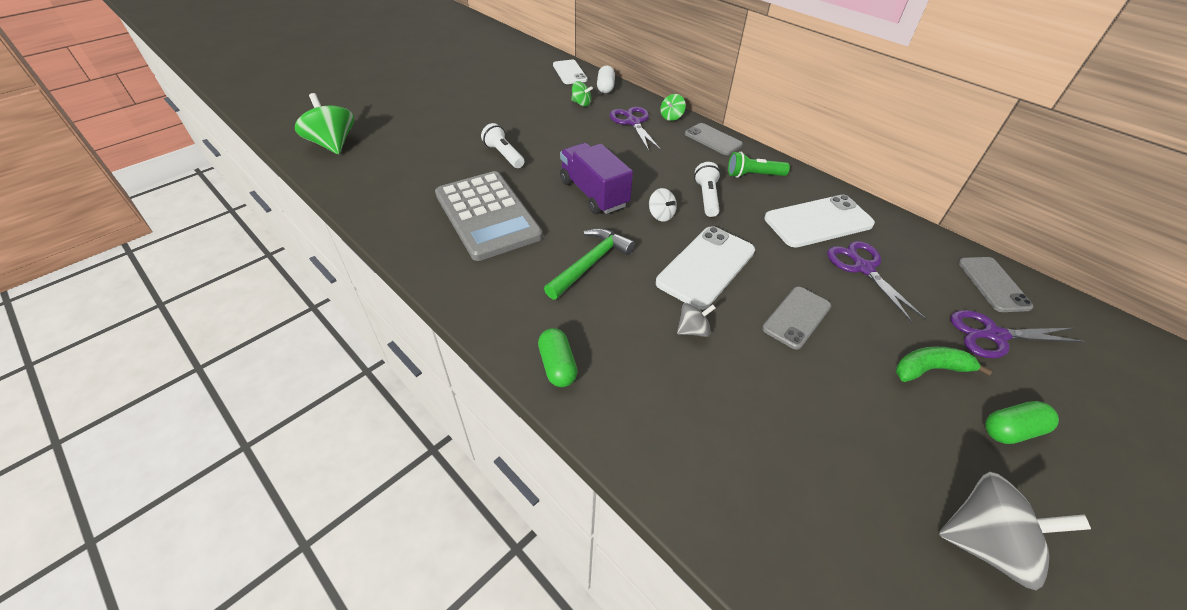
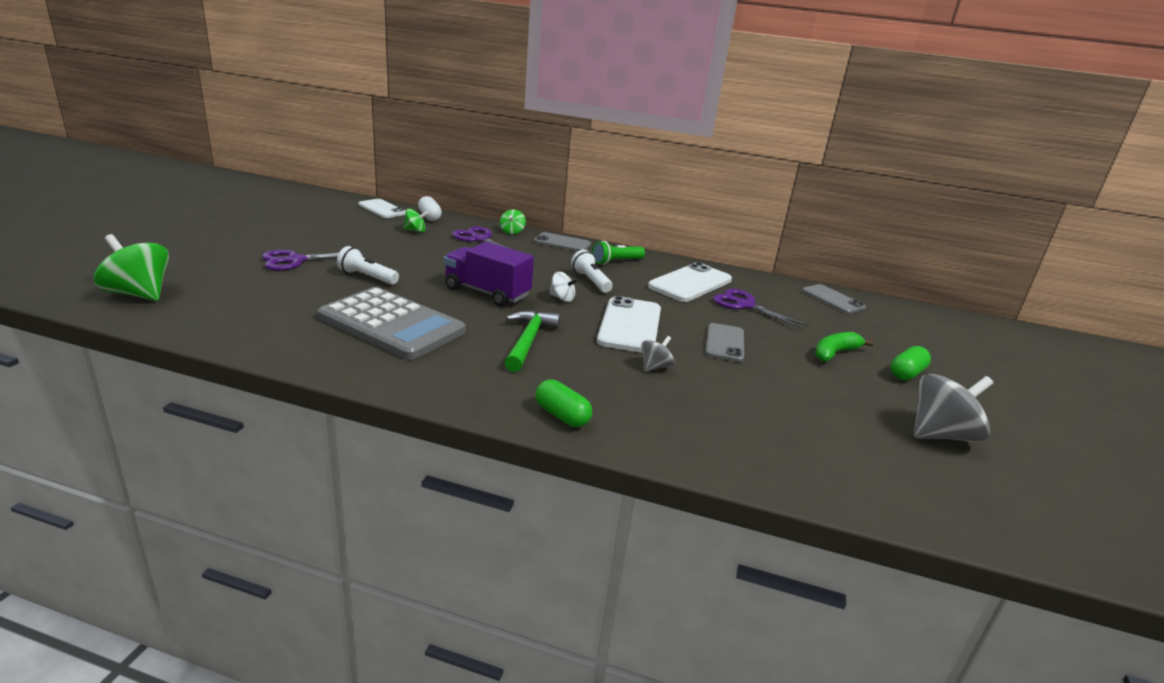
camera: 30 degrees left, 20 degrees down
(994, 335) = (856, 327): purple scissors -> purple scissors (296, 260)

